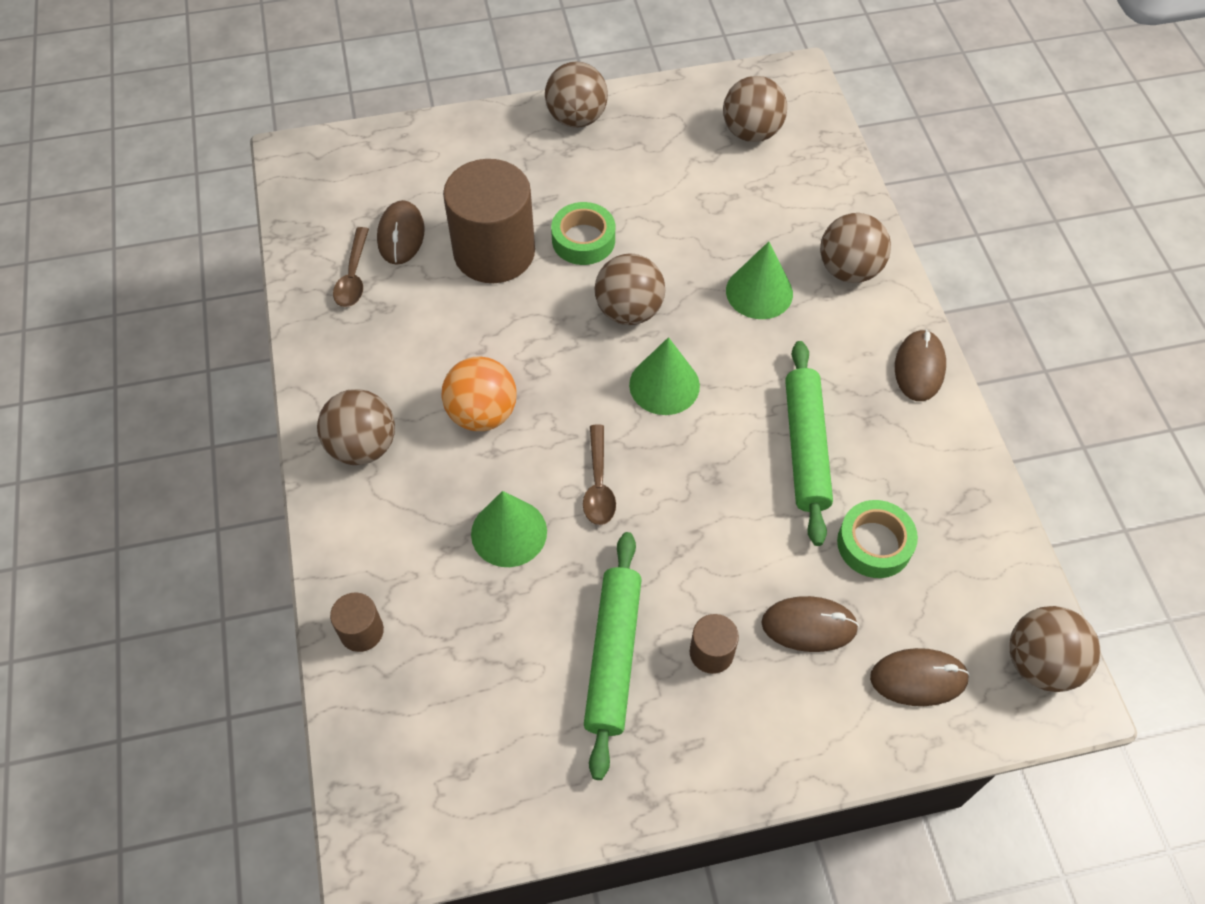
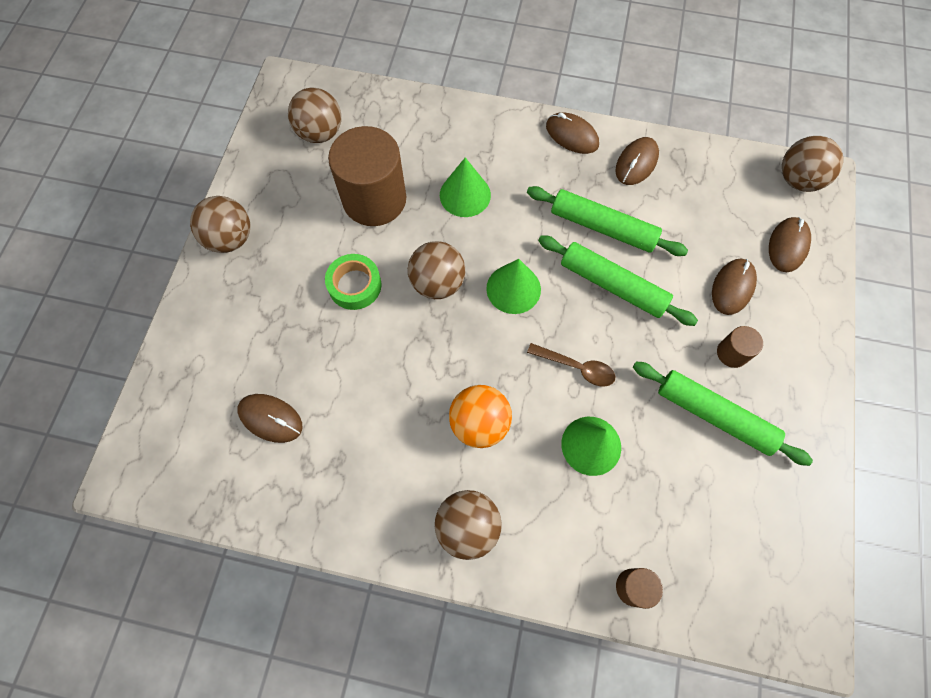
camera: 65 degrees left, 10 degrees up
(353, 276) = (292, 473): brown spoon -> none
(494, 252) = (330, 353): brown cylinder -> brown cylinder (374, 199)
(729, 485) = (612, 285): none -> green rolling pin
(849, 270) = (475, 135): brown ball -> none
(874, 544) = (689, 224): green tape -> none
(927, 453) = (636, 163): none -> brown mouse

